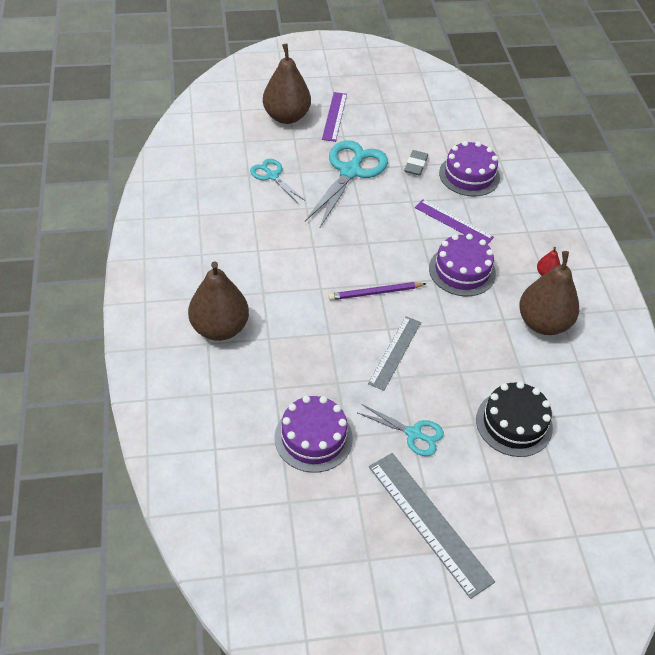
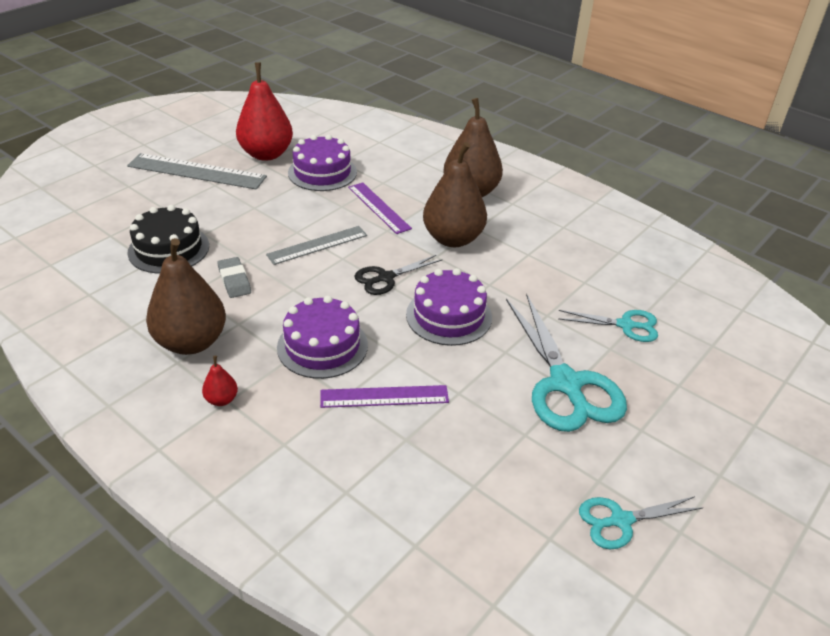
camera: 140 degrees right, 10 degrees down
(286, 117) = (733, 408): brown pear -> brown pear (453, 239)
(334, 116) = (693, 452): purple ruler -> purple ruler (379, 207)
(340, 505) = (266, 154): none -> red pear
(375, 293) = (385, 278): purple pencil -> black scissors
(395, 352) = (317, 245): grey ruler -> grey ruler turned 75 degrees clockwise
(414, 434) = (250, 206): turquoise scissors -> turquoise scissors (620, 521)
(415, 165) = (510, 448): grey eraser -> grey eraser (234, 280)
(469, 175) = (431, 481): purple cake -> purple cake (449, 316)

